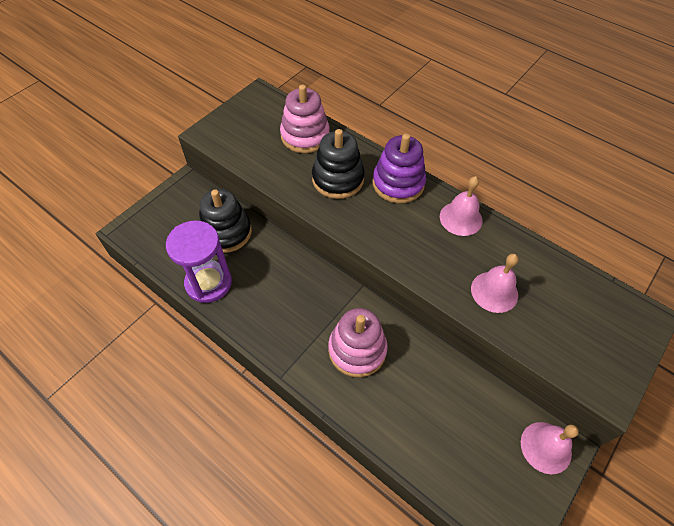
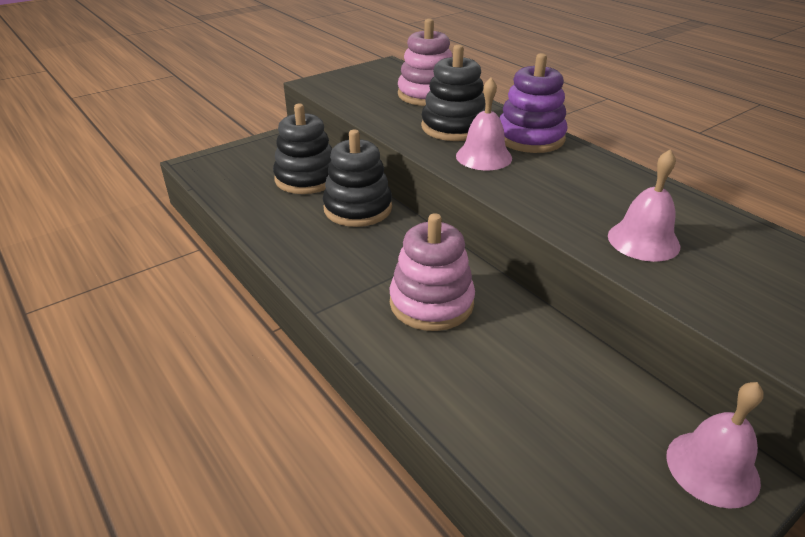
camera: 15 degrees right, 20 degrees down
(208, 283) = (264, 215): purple hourglass -> none
(277, 260) = (358, 208): none -> black stacking toy
(460, 218) = (608, 173): pink bell -> pink bell (483, 157)

